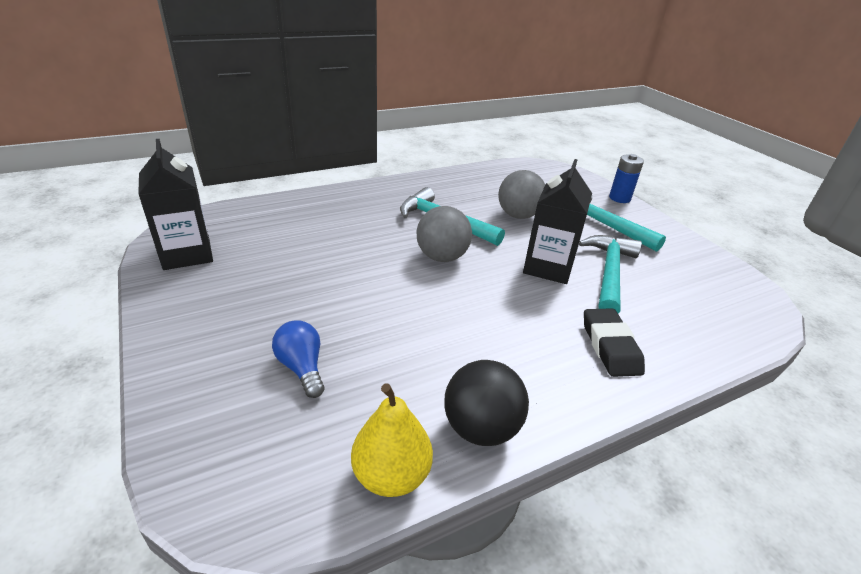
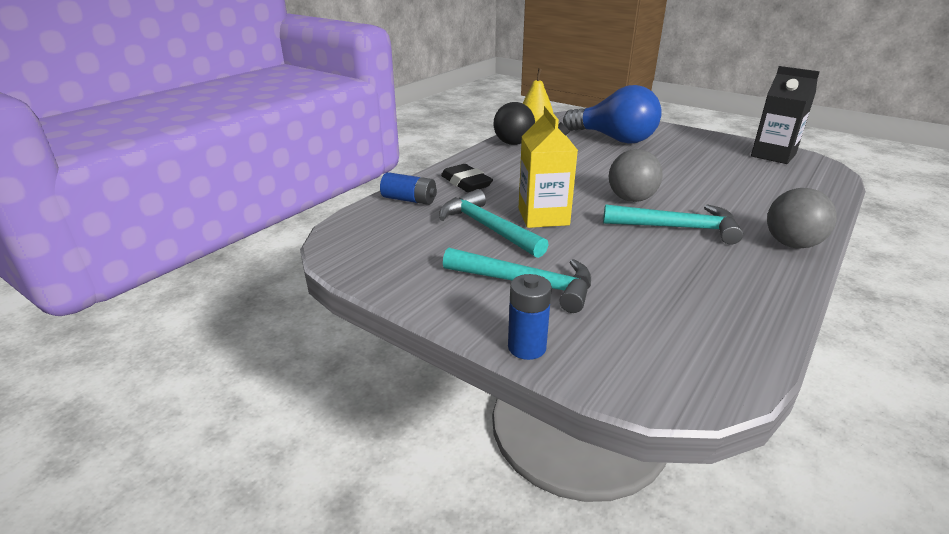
camera: 155 degrees right, 5 degrees down
(302, 367) = (614, 139): blue light bulb -> blue light bulb, size x2.13
(518, 215) = (624, 261): grey ball -> grey ball (792, 244)
(548, 267) = (543, 217): black carton -> yellow carton
(609, 273) = (488, 228): turquoise hammer -> turquoise hammer turned 150 degrees clockwise
(692, 340) = (409, 200): none -> blue battery

